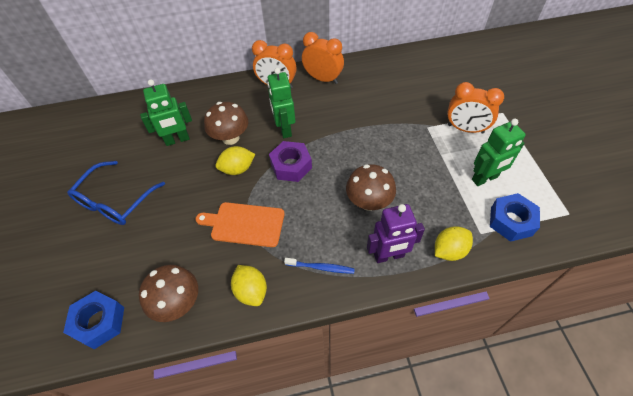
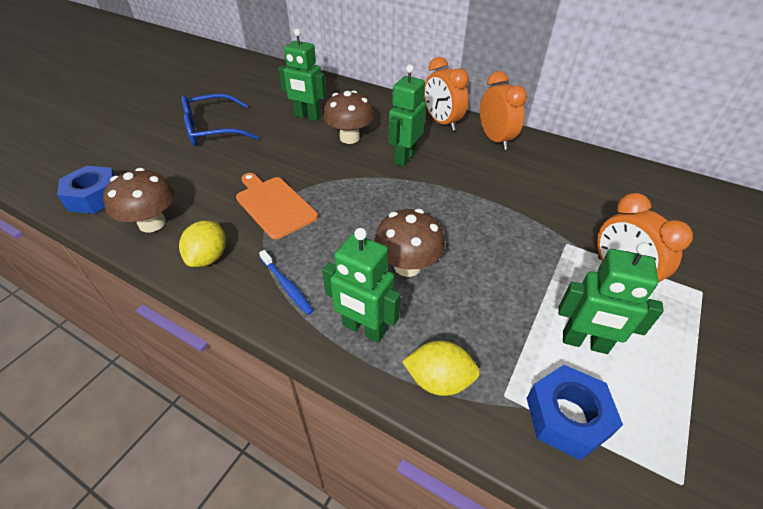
camera: 40 degrees right, 10 degrees down
(237, 169) = (324, 162): yellow lemon -> none
(291, 166) = (372, 188): purple nut -> none
(389, 256) = (364, 329): purple robot -> green robot

